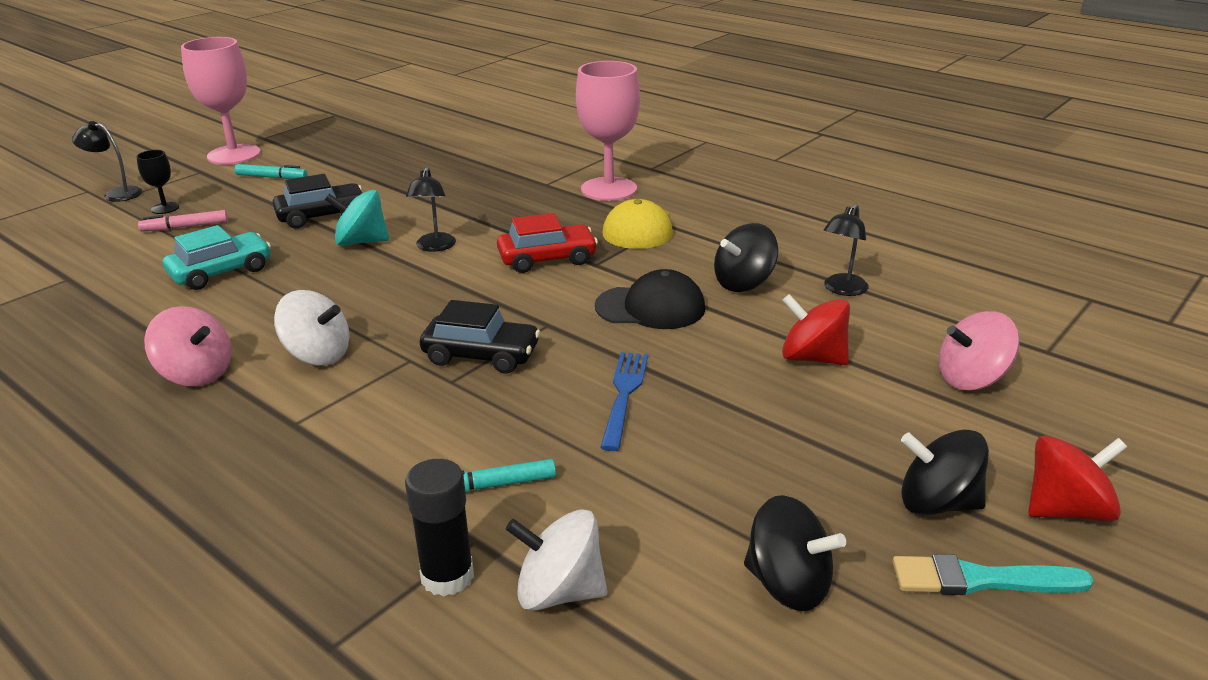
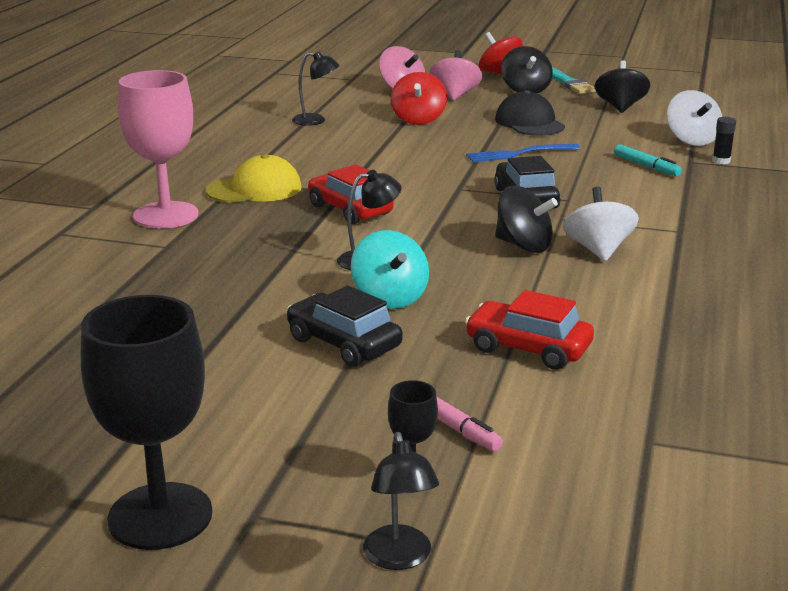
camera: 115 degrees left, 5 degrees down
(196, 374) = (684, 285): pink spinning top -> pink spinning top (455, 95)
(221, 272) = (528, 348): turquoise car -> red car
(234, 155) = (160, 516): pink goblet -> black goblet
(271, 177) = (242, 432): turquoise marker -> none
(447, 576) = (721, 161): black glue stick -> black glue stick, size x0.60
(650, 307) = (398, 164): black cap -> black cap (529, 123)
(744, 283) = (331, 145): black spinning top -> black spinning top (523, 246)

